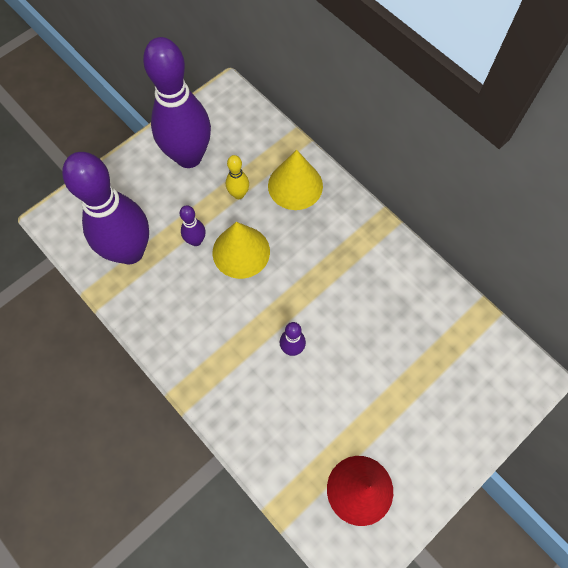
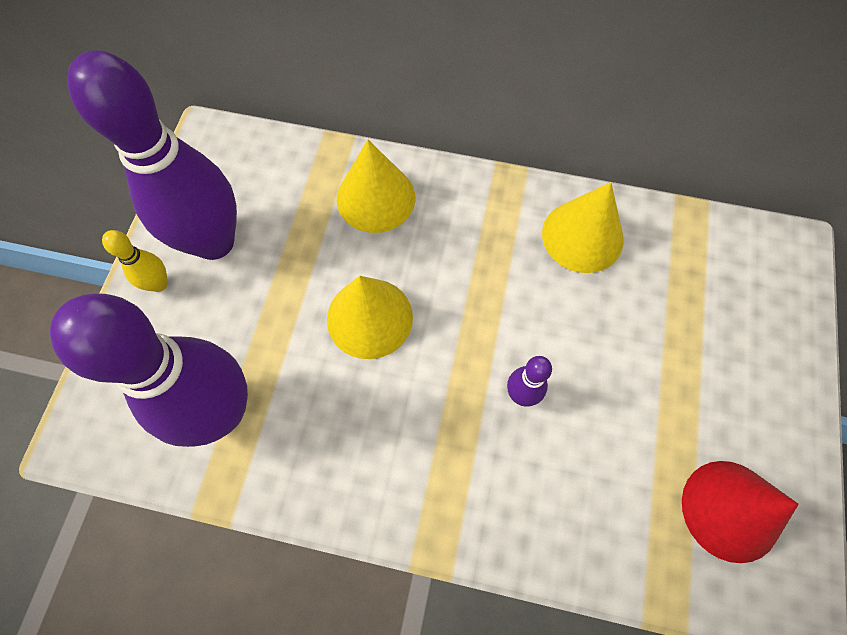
camera: 35 degrees left, 0 degrees up
(196, 241) = (301, 341): purple bowling pin -> none
(238, 194) = (314, 249): yellow bowling pin -> yellow bowling pin (159, 284)
(401, 284) = (582, 236): none -> yellow cone

